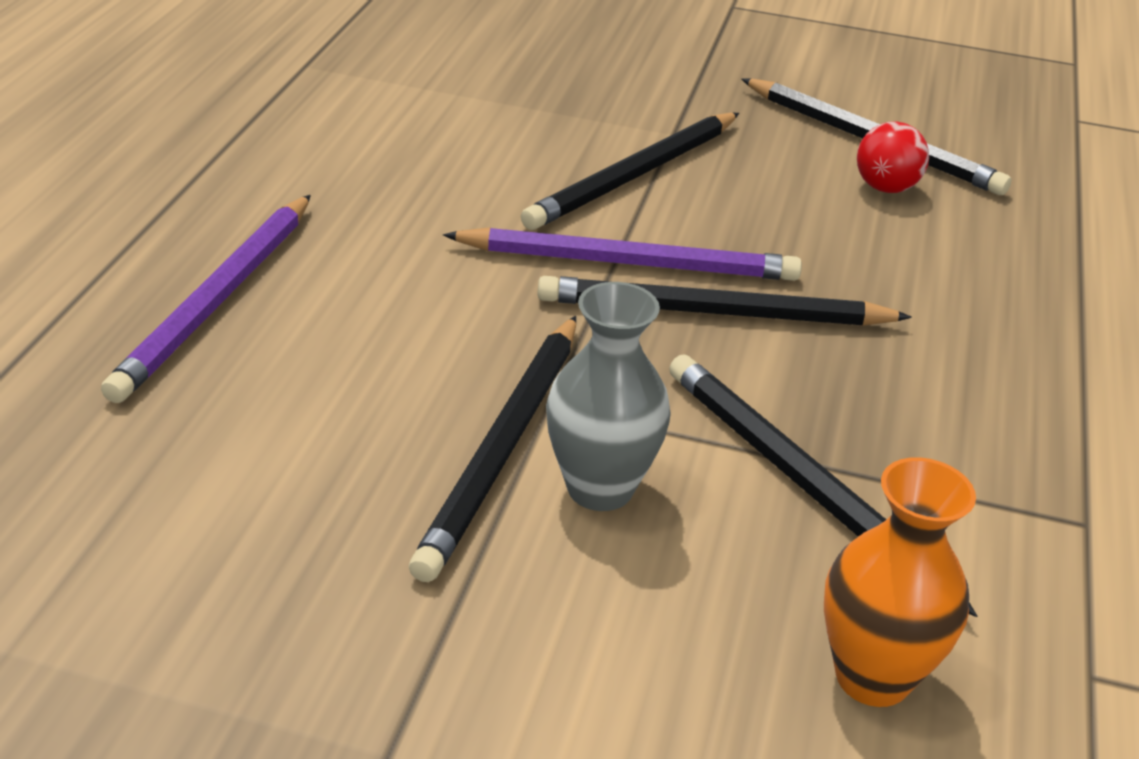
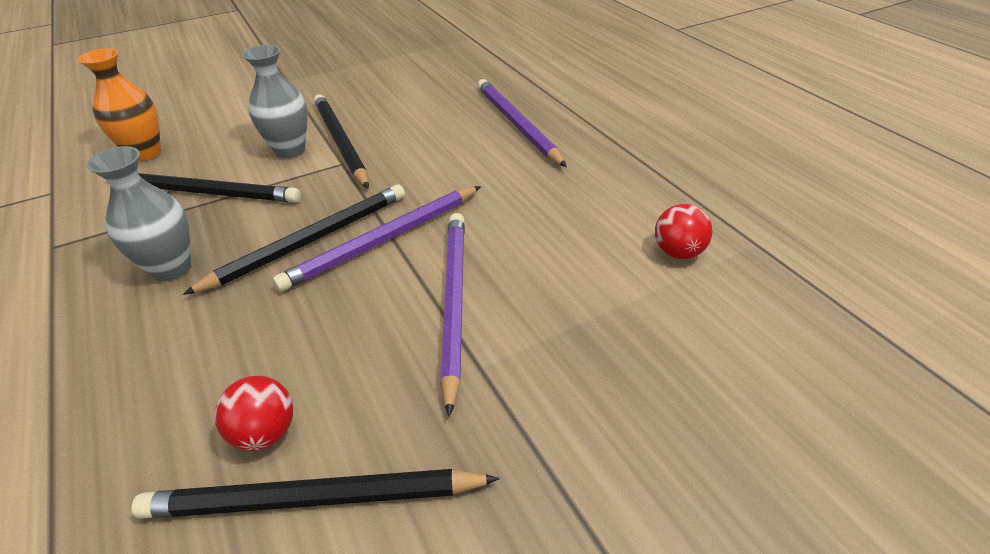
camera: 140 degrees right, 5 degrees up
(379, 96) = (678, 252): none -> red ball
(634, 176) = (453, 302): black pencil -> purple pencil
(911, 379) = (171, 268): none -> grey vase

